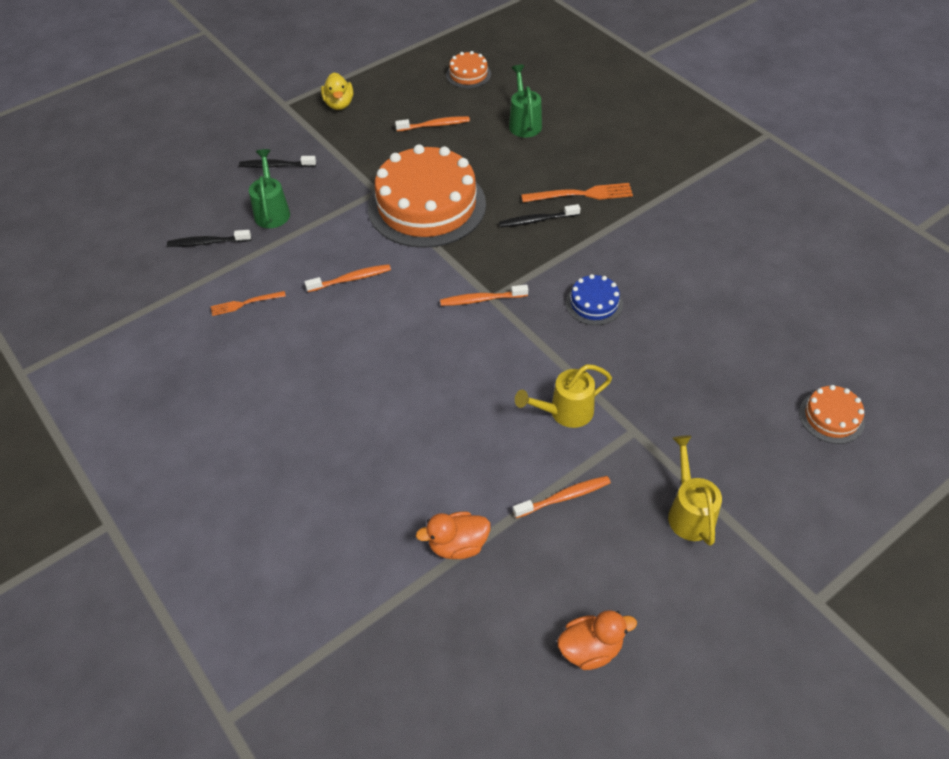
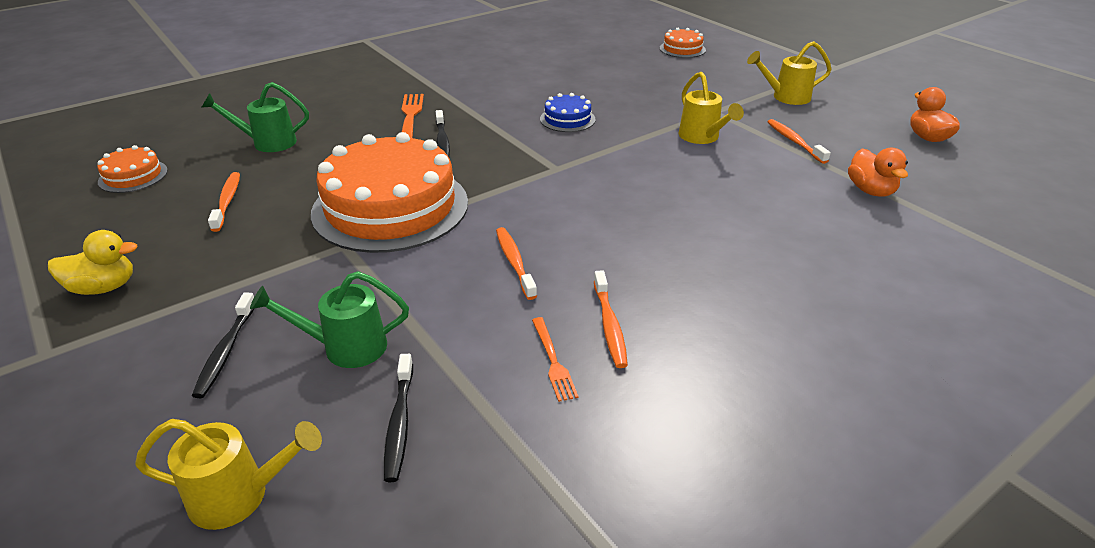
camera: 90 degrees left, 15 degrees down
(173, 196) = (240, 496): none -> yellow watering can
(482, 299) = (558, 174): orange toothbrush -> orange toothbrush (609, 325)

